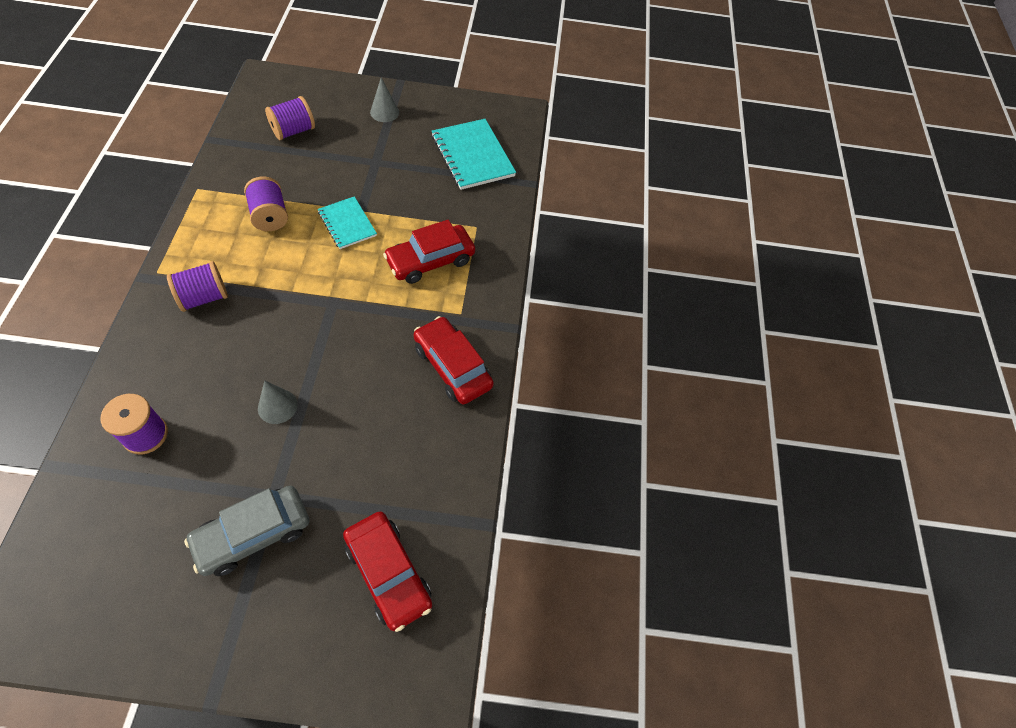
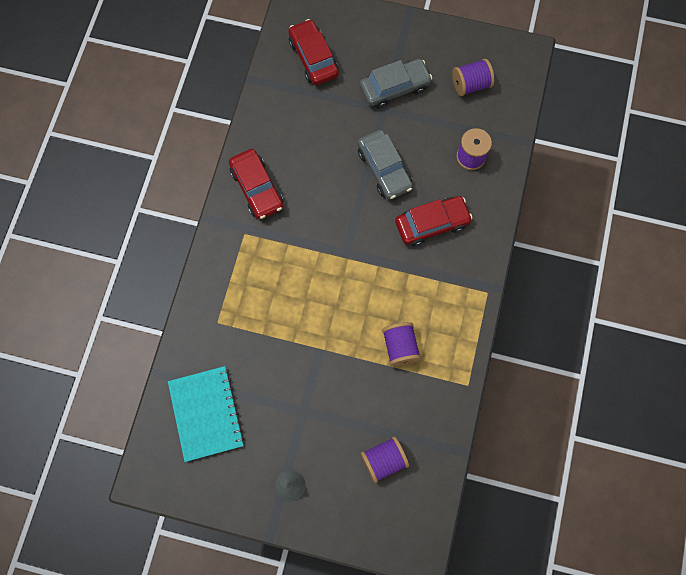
camera: 165 degrees left, 15 degrees up
(204, 297) = (446, 265): purple spool -> purple spool (470, 85)
(277, 406) = (384, 169): grey cone -> grey car
(347, 224) = (332, 333): turquoise notebook -> none
(430, 261) = (262, 287): red car -> red car (432, 224)

